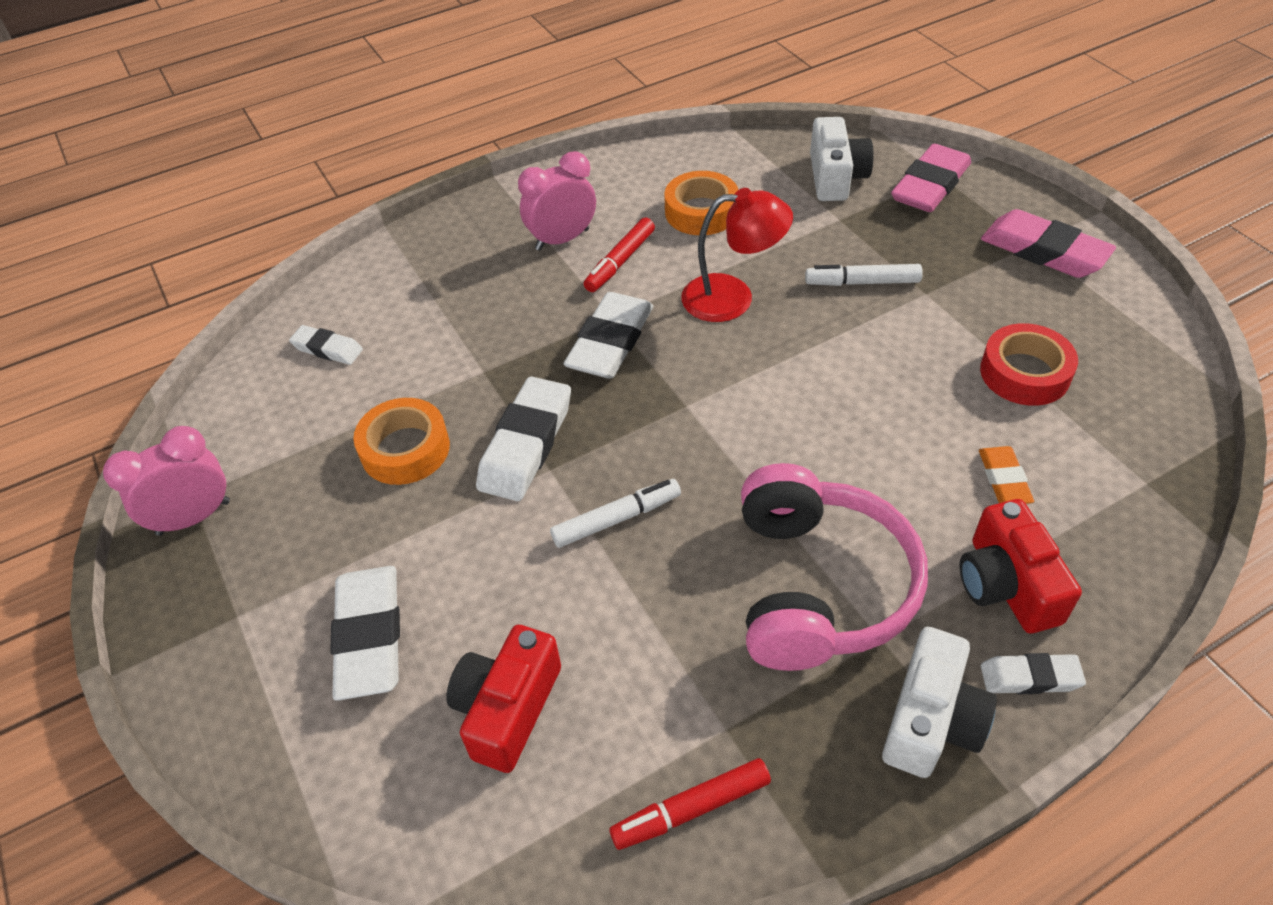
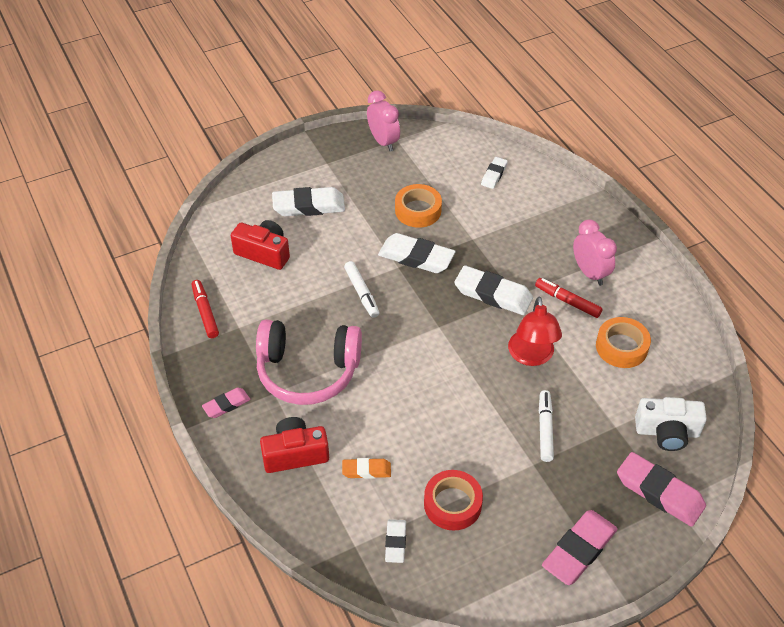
camera: 90 degrees right, 0 degrees up
(931, 720) = (226, 405): white camera -> pink eraser
(1030, 677) = (240, 451): white eraser -> white eraser (395, 542)

